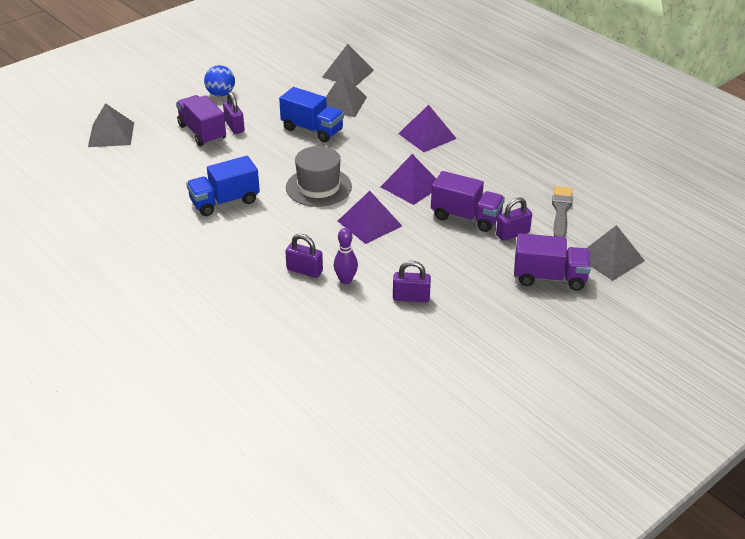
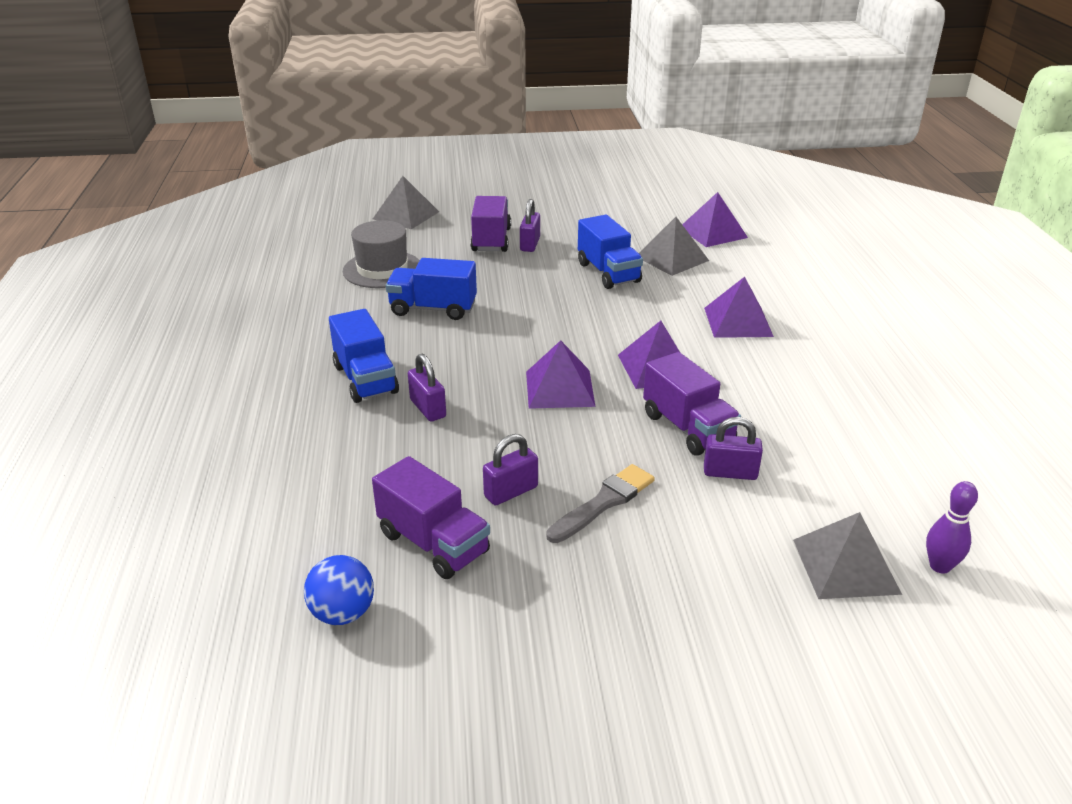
camera: 35 degrees right, 5 degrees down
(221, 94) = (552, 212): blue ball -> blue ball (343, 613)
(240, 269) = (365, 379): none -> blue truck
(318, 187) = (547, 330): grey hat -> grey hat (382, 269)
(346, 280) = (459, 438): purple bowling pin -> purple bowling pin (940, 566)
(348, 73) = (712, 232): grey pyramid -> purple pyramid
(411, 297) = (511, 492): purple padlock -> purple padlock turned 75 degrees counterclockwise
(549, 277) = (724, 551): purple truck -> purple truck (433, 543)
(561, 211) = (832, 472): grey brush -> grey brush (604, 502)

